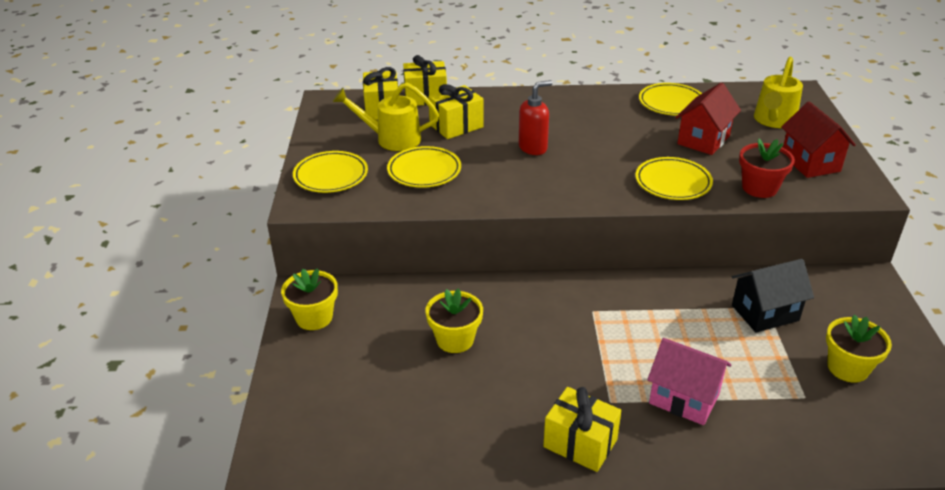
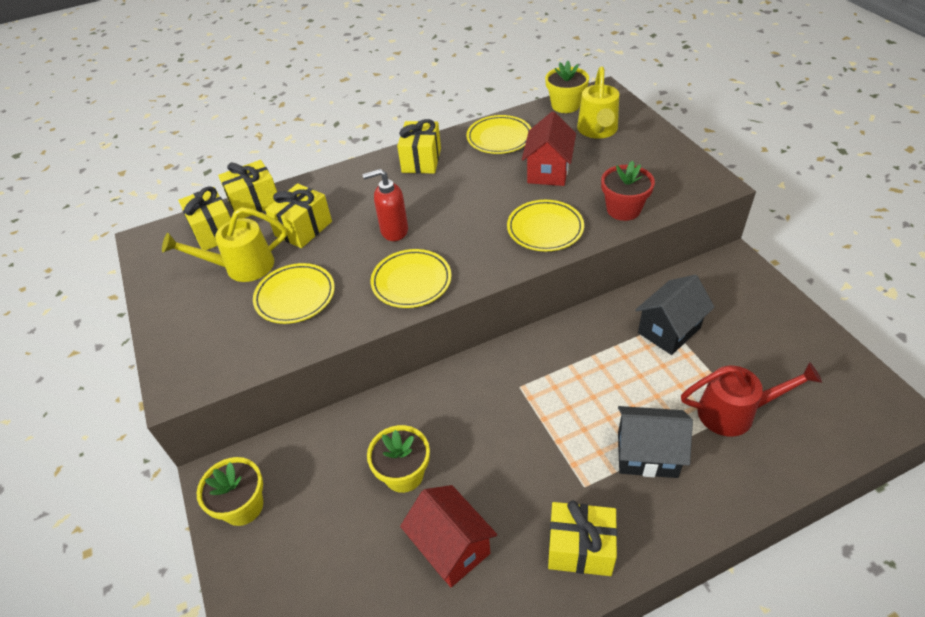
camera: 20 degrees left, 10 degrees up
(331, 176) = (195, 337): yellow plate -> yellow plate (411, 282)
(533, 148) = (394, 231): red soap dispenser -> red soap dispenser turned 135 degrees counterclockwise
(588, 102) = (421, 160): none -> yellow gift
(684, 399) = (647, 454): pink house -> black house
(792, 396) = (734, 412): none -> red watering can
(810, 163) = (651, 167): red house -> red house (451, 547)
(847, 368) = (763, 363): yellow flower pot -> yellow flower pot (565, 105)

